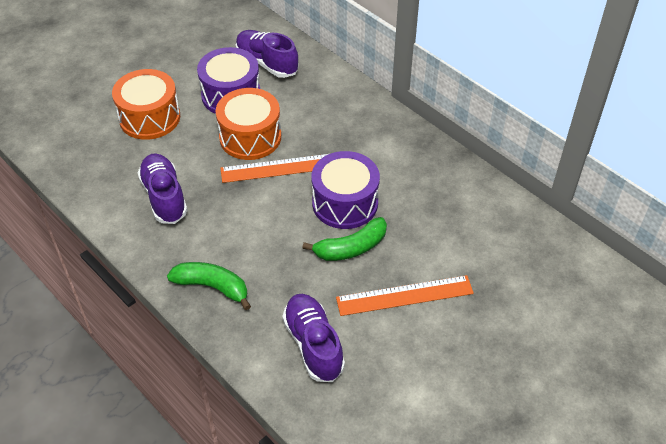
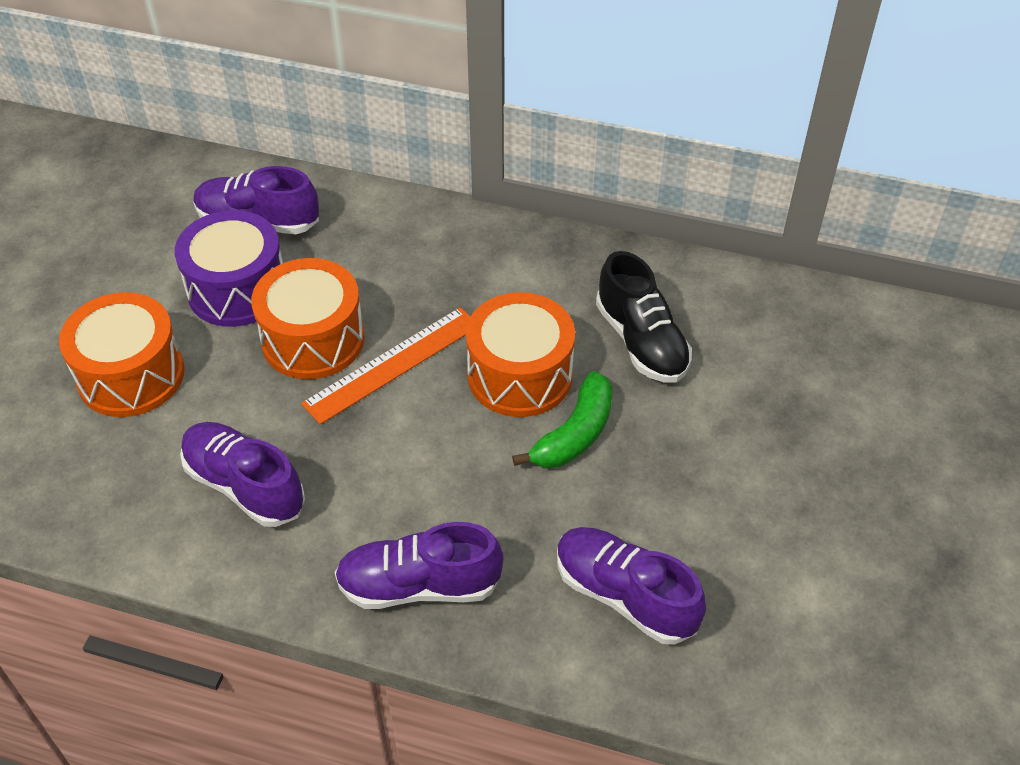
camera: 30 degrees left, 0 degrees up
(212, 287) = (419, 585): green banana -> purple shoe
(345, 203) = (520, 375): purple drum -> orange drum
(404, 295) = (693, 466): orange ruler -> none
(427, 214) = (641, 341): none -> black shoe

